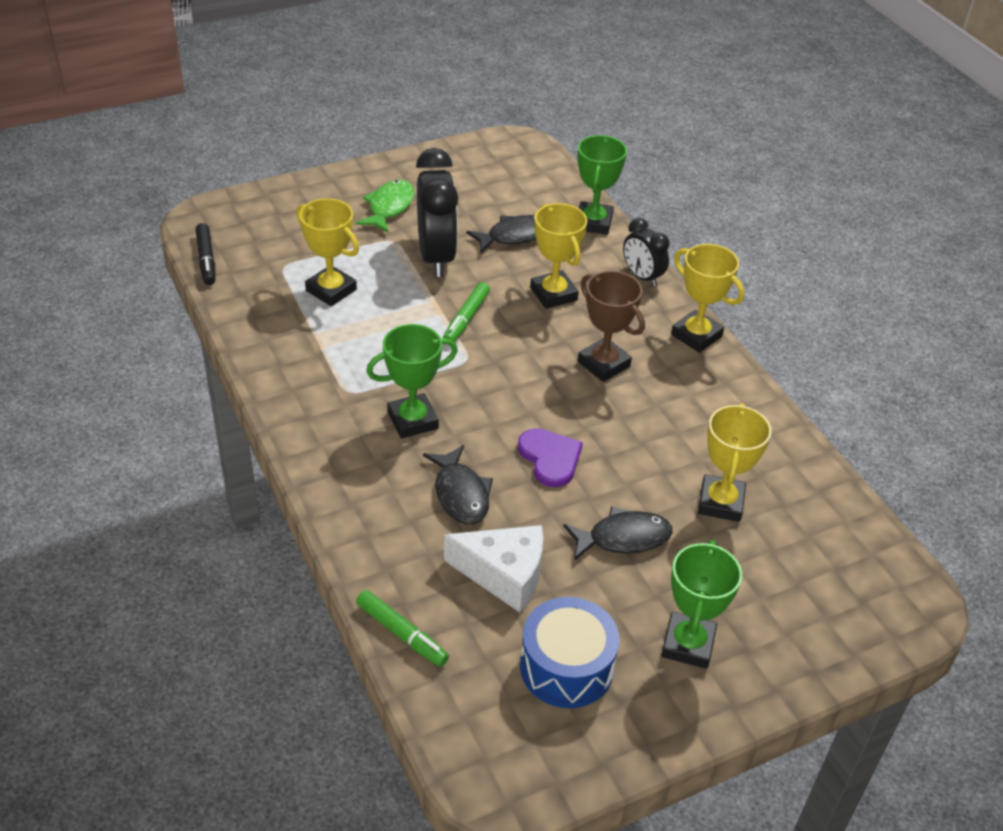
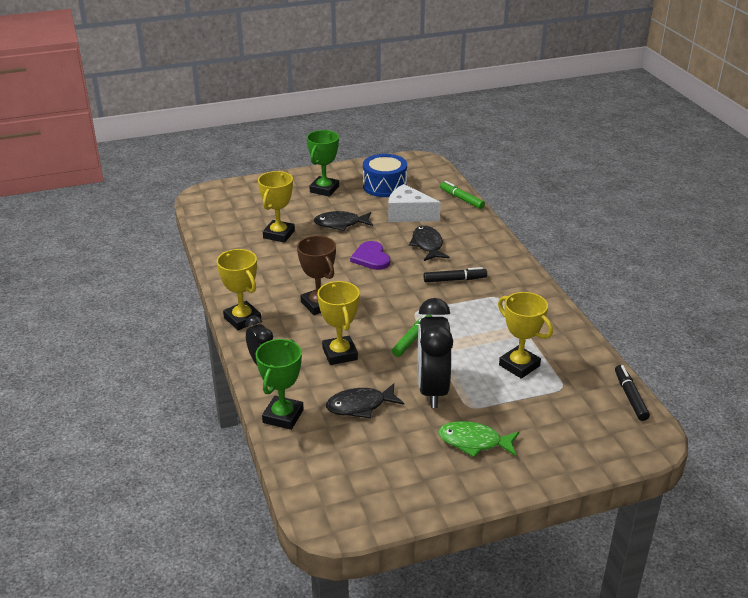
camera: 170 degrees left, 10 degrees down
(389, 207) = (474, 442): green fish -> green fish turned 75 degrees clockwise
(412, 420) = (454, 280): green trophy -> black marker

